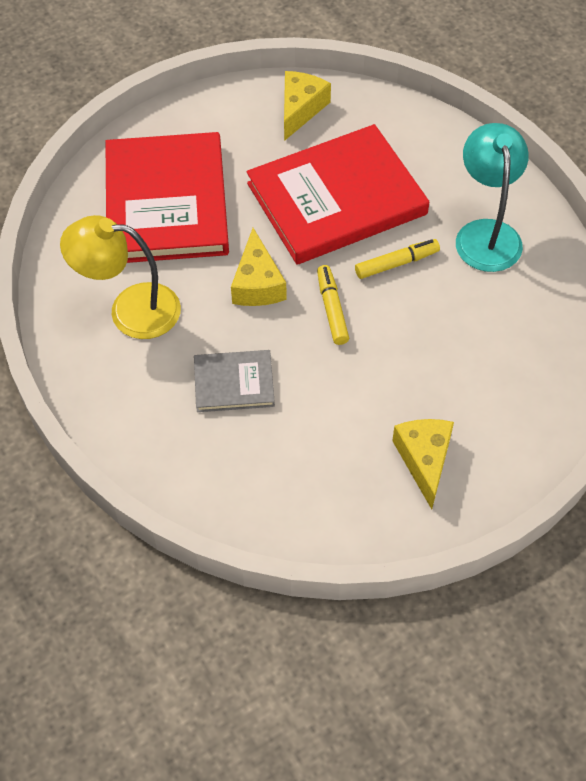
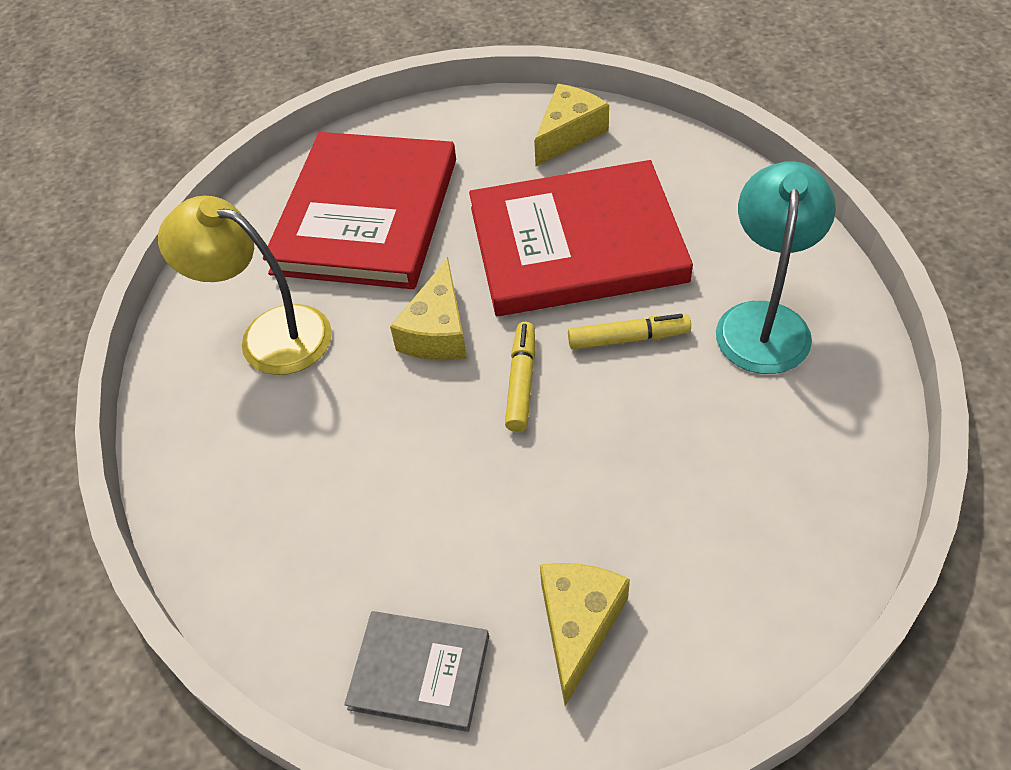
camera: 20 degrees right, 5 degrees down
(234, 383) = (357, 454): grey book -> grey book (419, 672)

